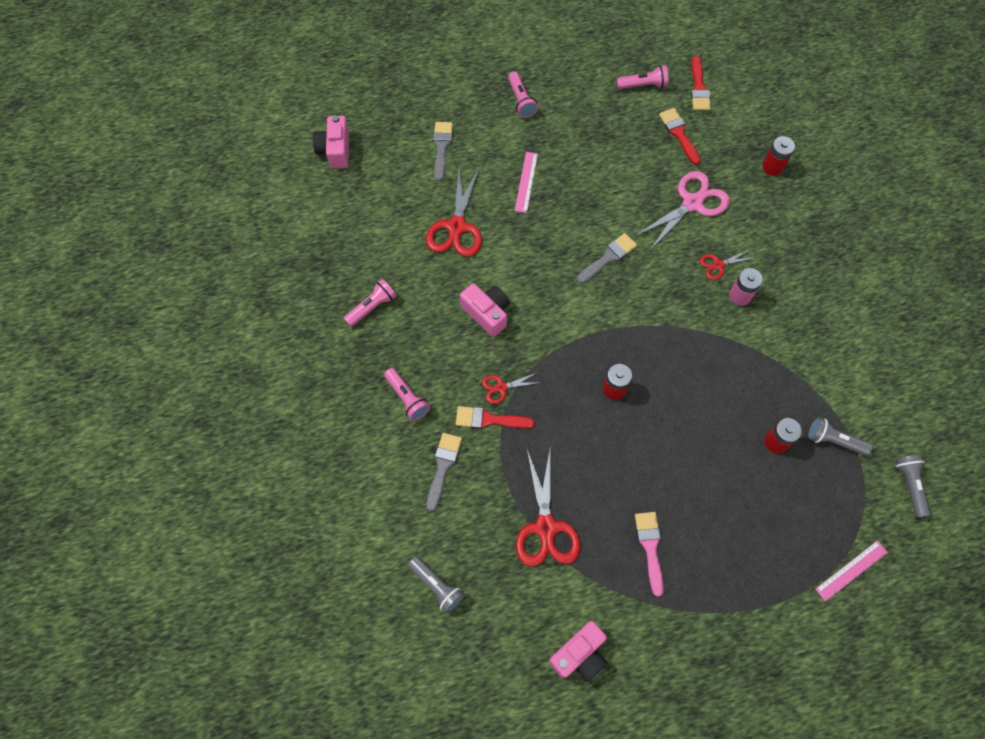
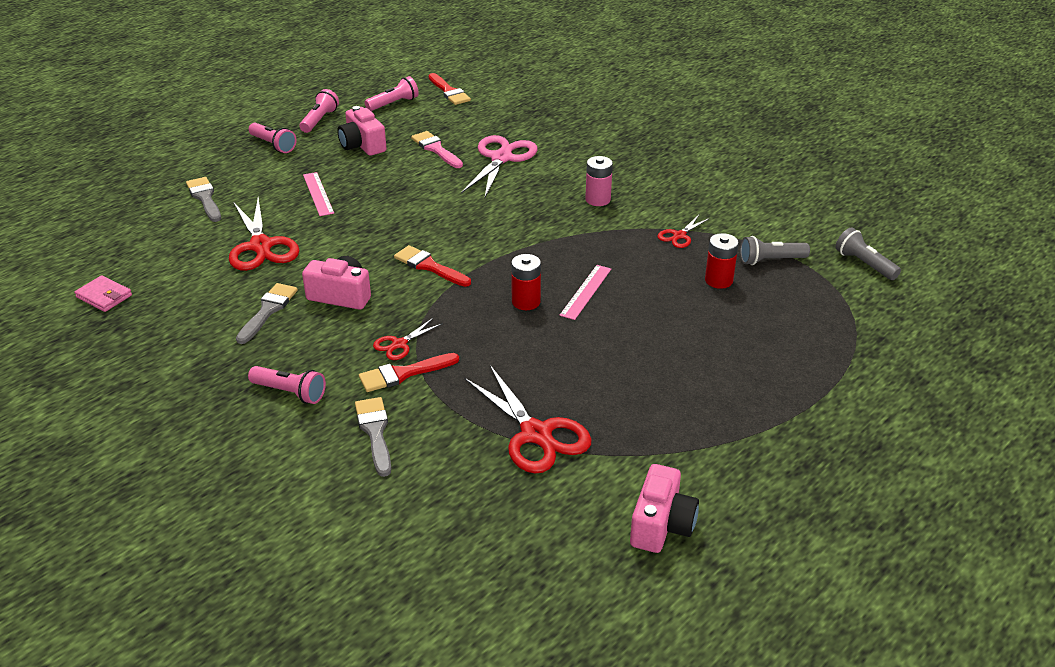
camera: 30 degrees left, 30 degrees down
(330, 232) = (104, 296): none -> pink wallet
(335, 150) = (74, 235): pink camera -> pink camera (362, 145)
(372, 307) = (196, 336): pink flashlight -> pink flashlight (319, 120)
(437, 586) = (442, 540): grey flashlight -> none
(608, 257) = (446, 216): grey brush -> grey brush (268, 311)
(650, 547) = (663, 403): pink brush -> pink brush (436, 149)
(679, 134) = (452, 122): red brush -> red brush (429, 266)
(718, 265) = (560, 187): red scissors -> red scissors (679, 236)
(772, 167) = (557, 116): red battery -> none
(851, 570) = (871, 340): pink ruler -> pink ruler (585, 292)

